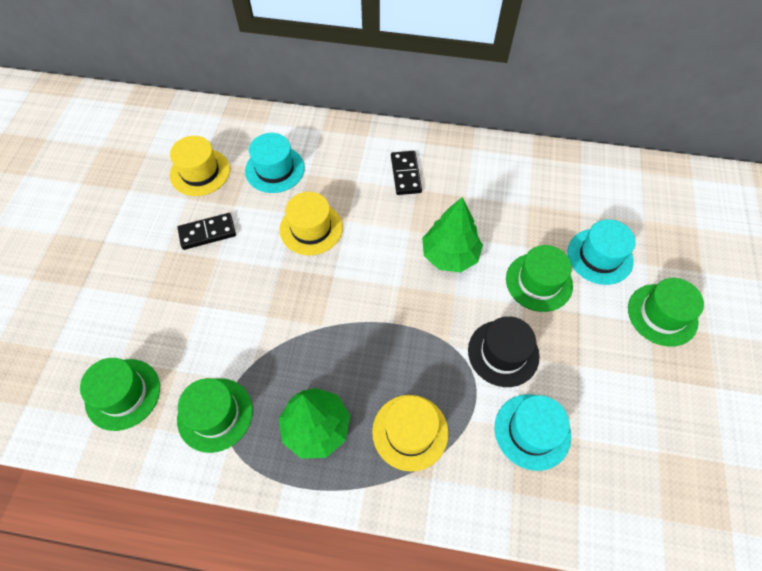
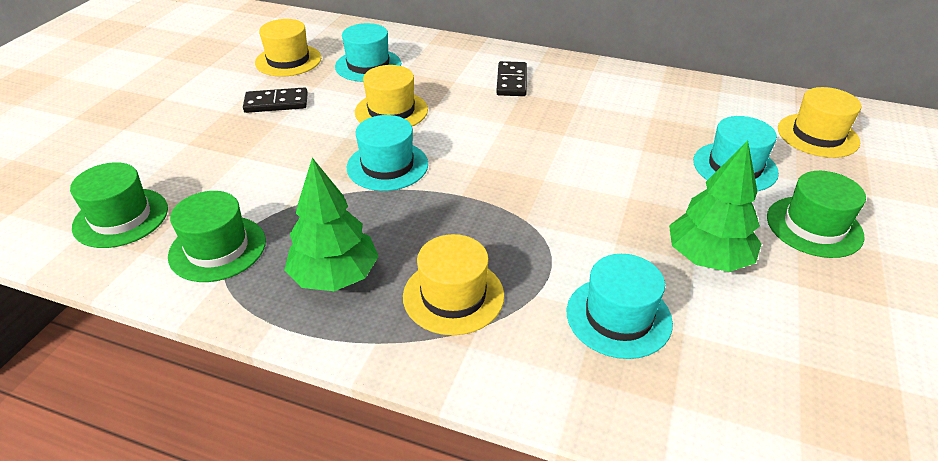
camera: 10 degrees right, 20 degrees down
(325, 298) = (387, 166): none -> turquoise hat
(450, 255) = (546, 147): green tree -> green tree (708, 258)
(503, 353) = (594, 237): black hat -> none
(539, 282) = (652, 180): green hat -> none
(660, 208) = (817, 135): none -> yellow hat

